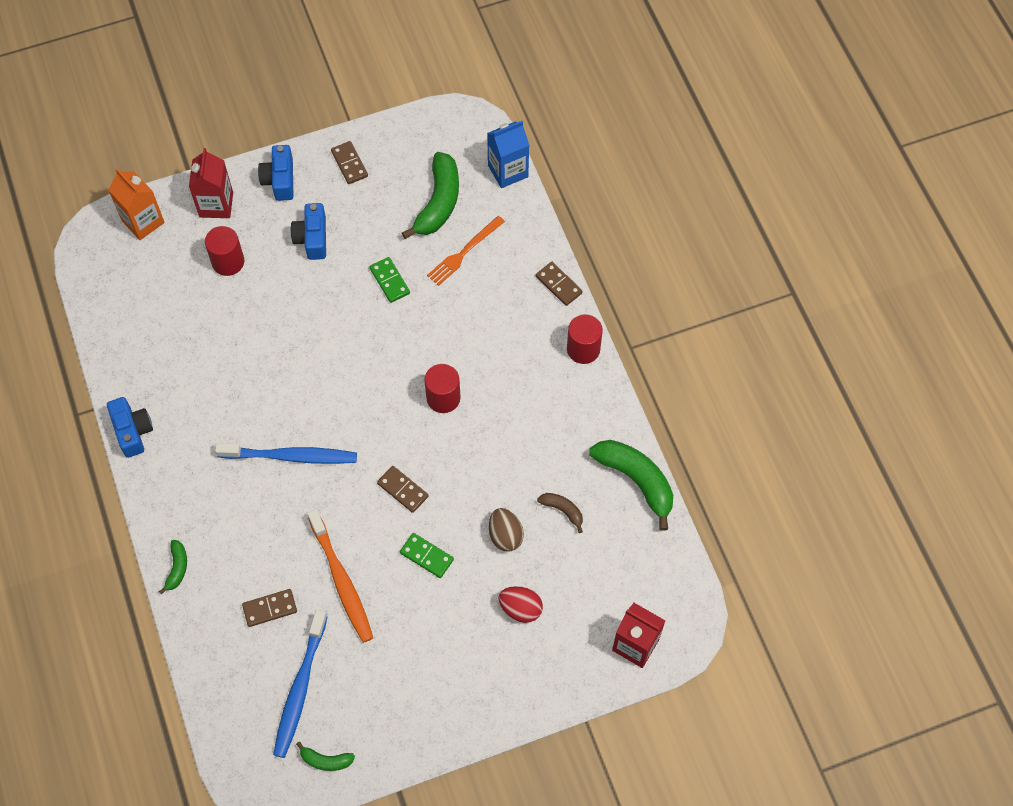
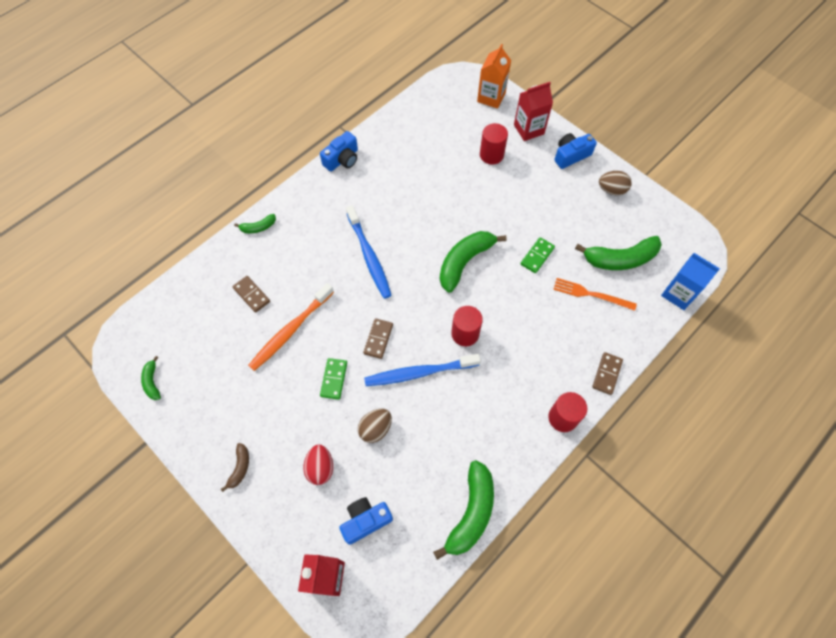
camera: 65 degrees right, 0 degrees up
(300, 688) = (200, 340): blue toothbrush -> blue toothbrush (419, 373)
(312, 238) = (540, 194): blue camera -> blue camera (365, 521)
(349, 164) = (611, 190): brown domino -> brown egg
(355, 358) = (464, 262): none -> green banana
(562, 510) = (416, 464): brown banana -> brown banana (240, 468)

